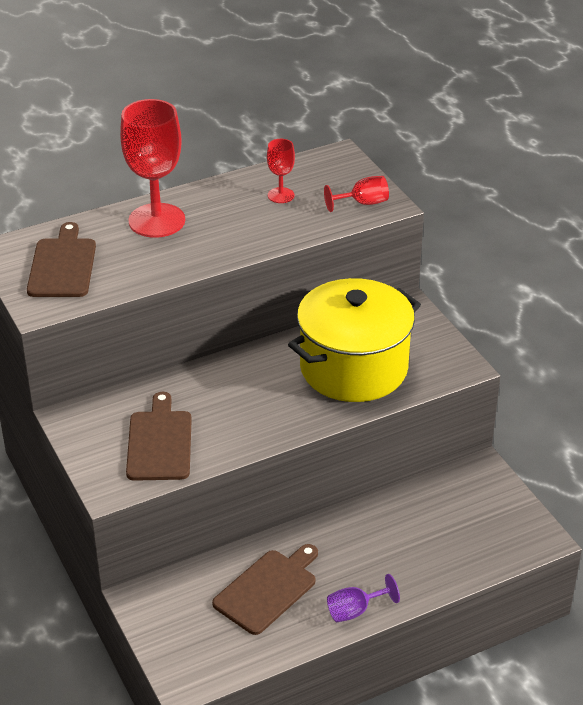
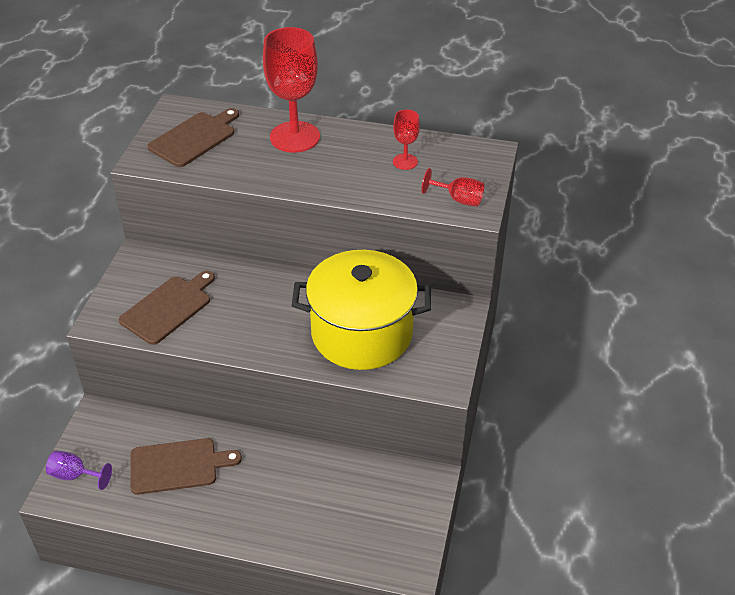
camera: 40 degrees right, 5 degrees up
(355, 611) = (213, 524): purple goblet -> purple goblet (75, 475)

